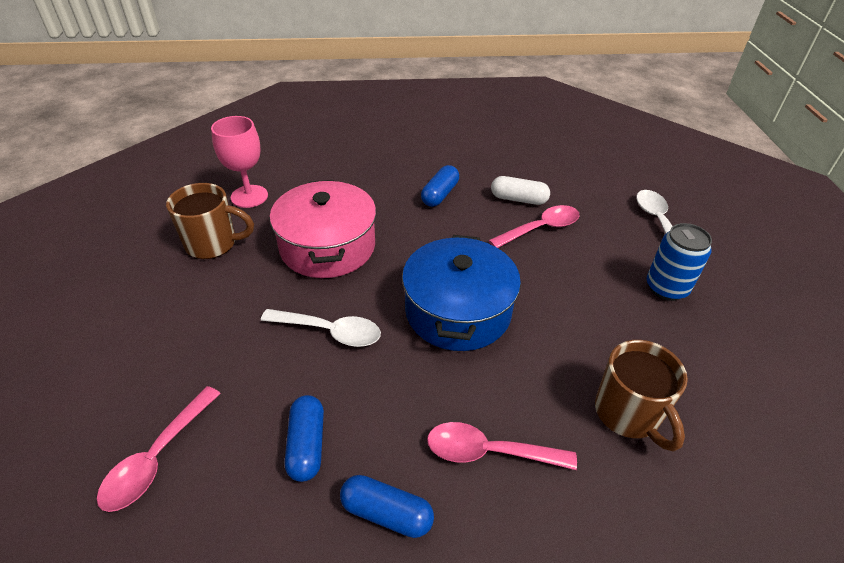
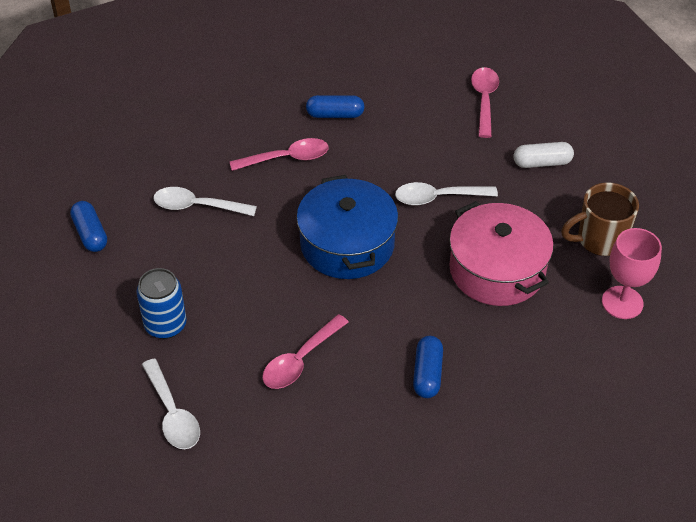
camera: 160 degrees right, 5 degrees up
(307, 445) = (402, 130): blue capsule -> blue capsule (90, 234)
(518, 199) = (336, 397): white capsule -> white capsule (542, 163)
(628, 414) = (197, 206): brown mug -> white spoon

